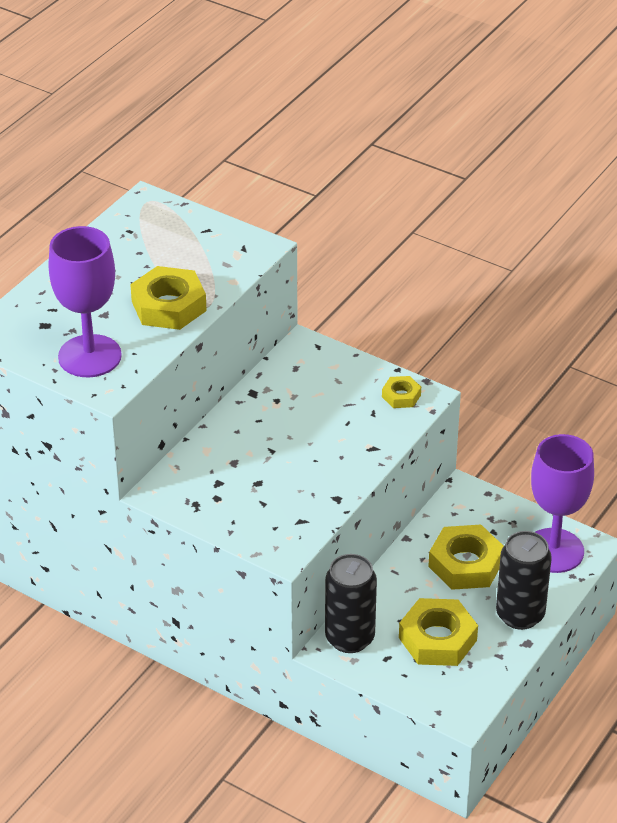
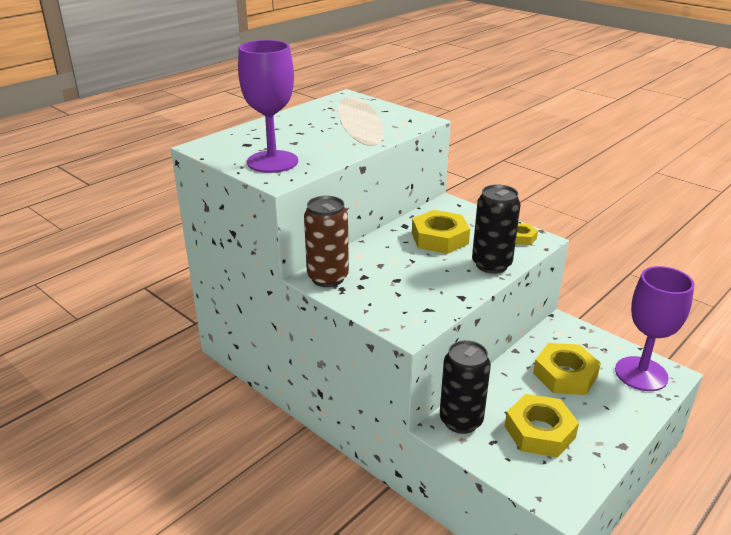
camera: 10 degrees right, 10 degrees down
(169, 306) = (344, 142): yellow nut -> yellow nut (439, 238)
(175, 490) = (327, 278): none -> brown can
(520, 615) = (614, 421): black can -> black can (491, 265)

